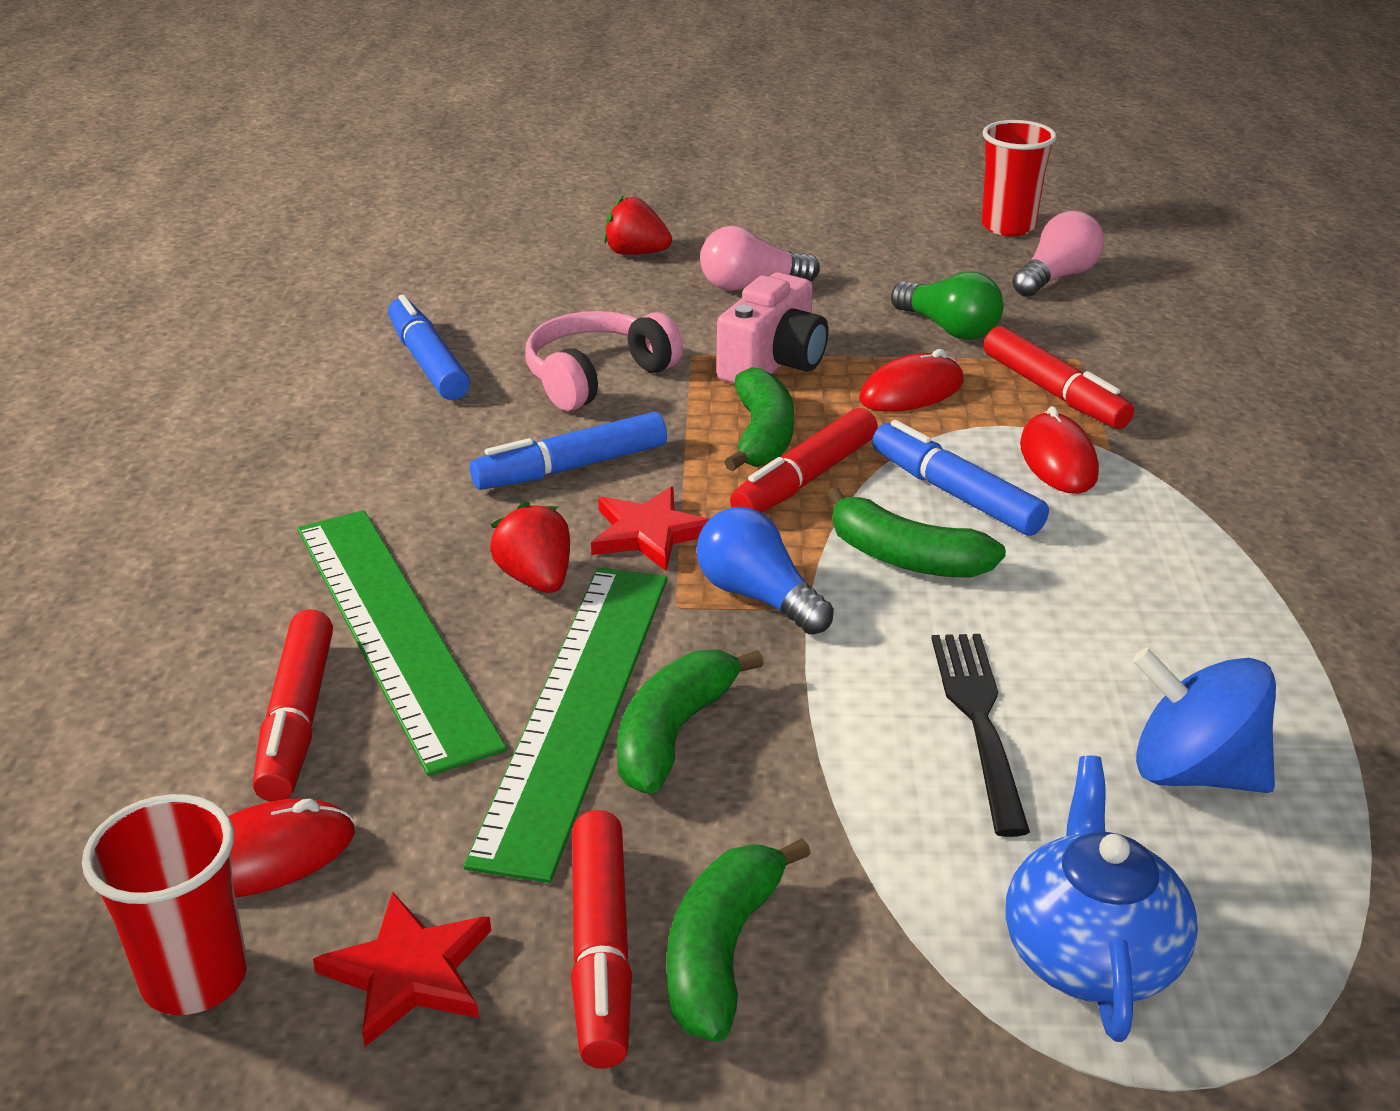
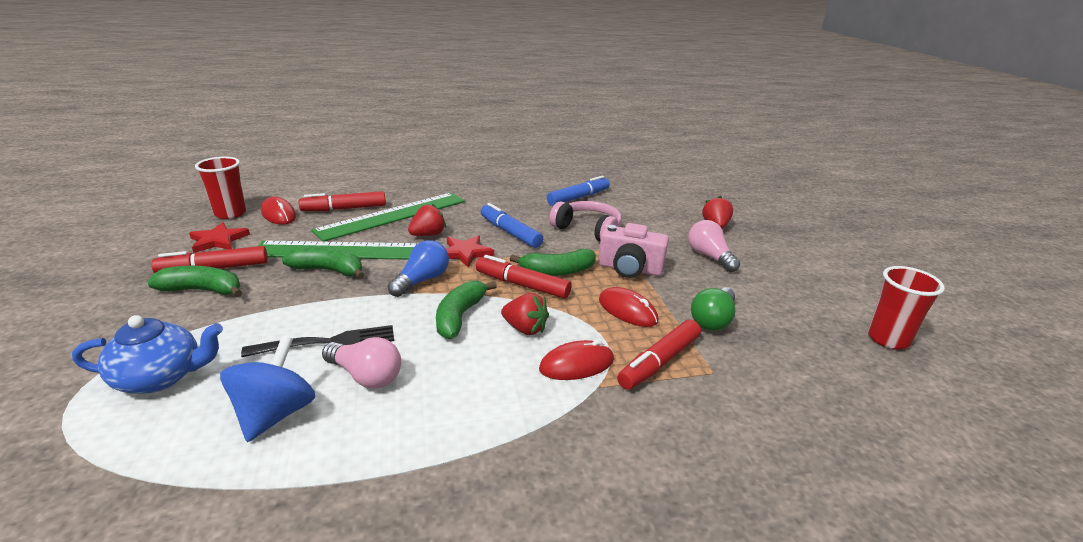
camera: 75 degrees right, 5 degrees down
(955, 493) = (525, 329): blue marker -> red strawberry
(1056, 277) = (828, 362): pink light bulb -> pink light bulb (366, 376)

